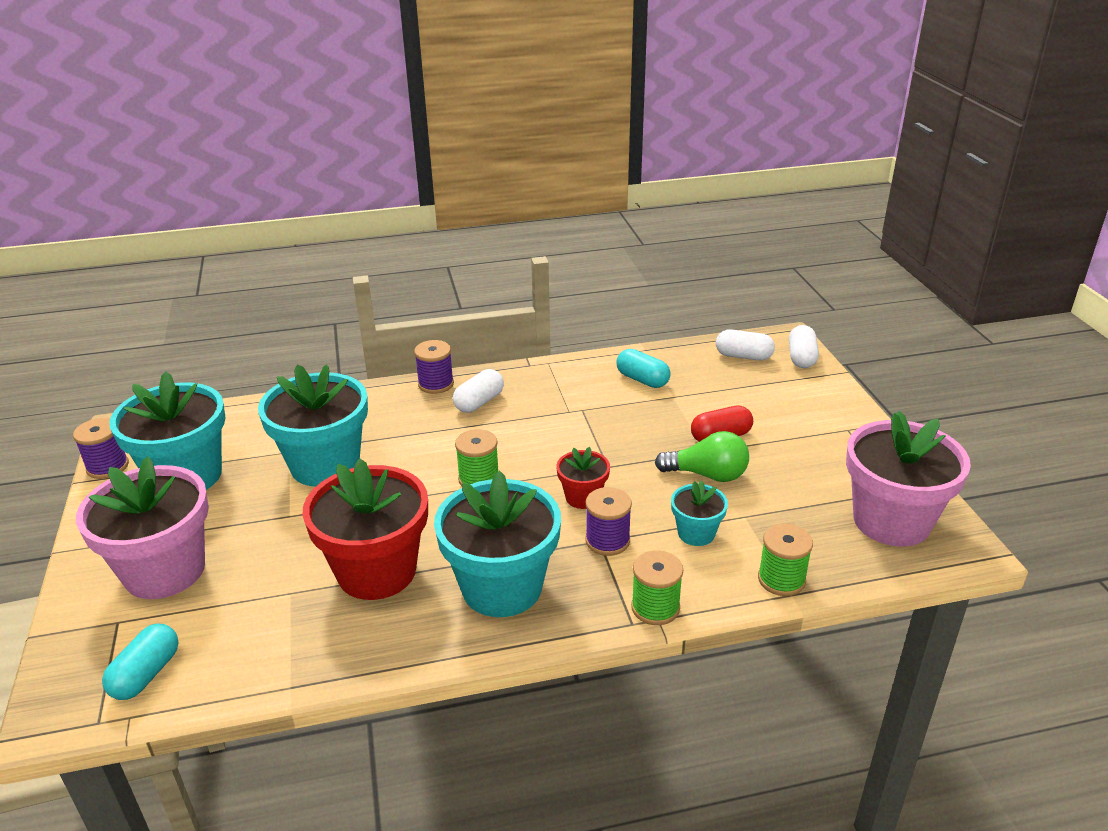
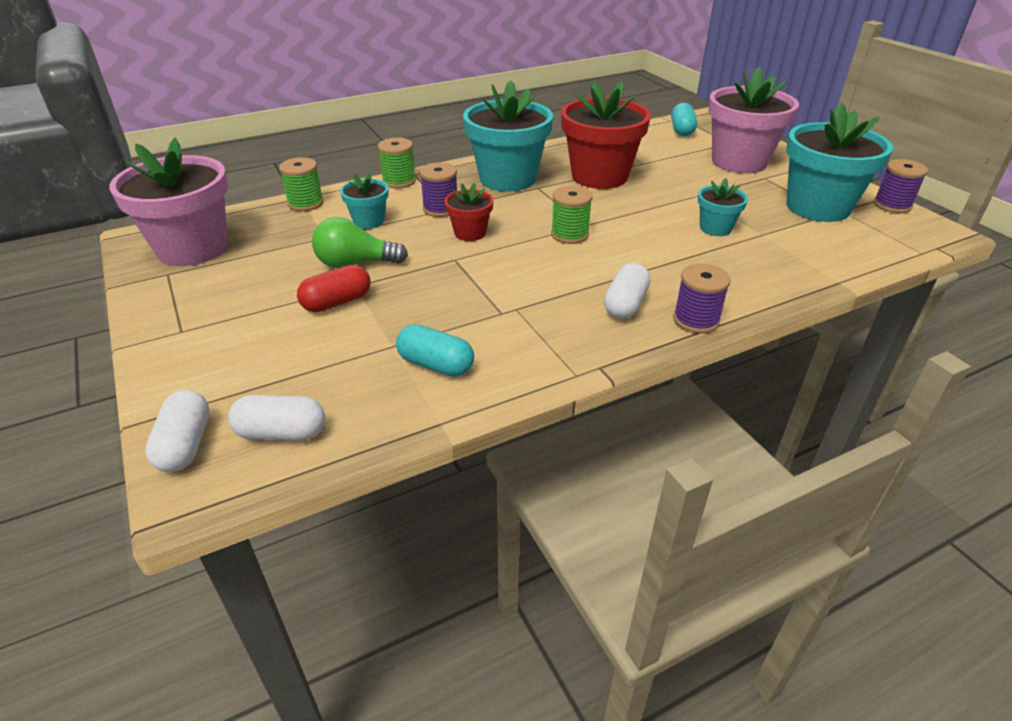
camera: 165 degrees right, 5 degrees up
(325, 465) = (715, 228): turquoise flower pot -> turquoise flower pot, size x0.49

